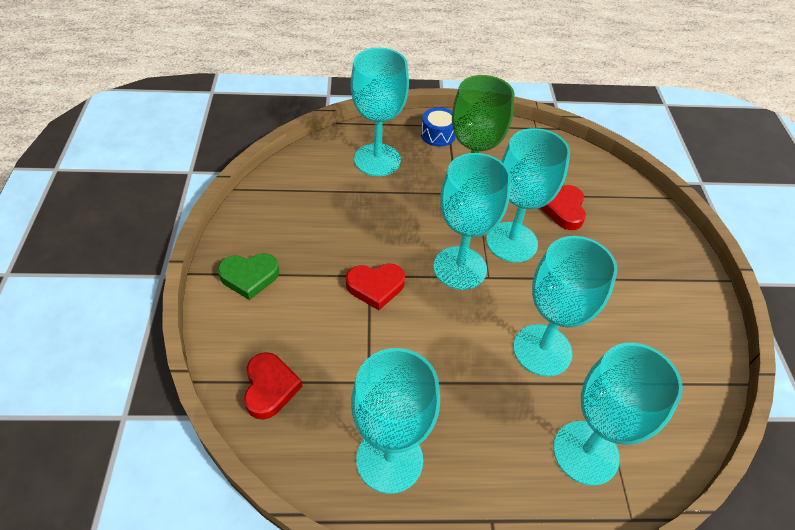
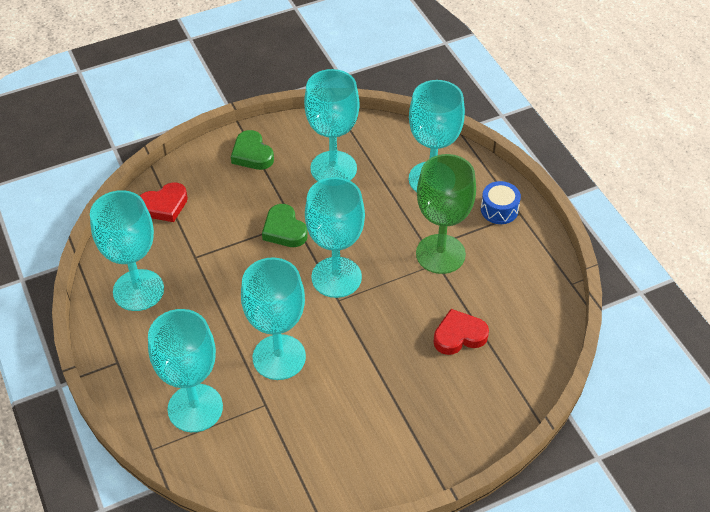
camera: 70 degrees right, 0 degrees up
(375, 287) = (284, 230): red heart -> green heart
(511, 242) = (390, 305): turquoise goblet -> turquoise goblet (333, 168)

